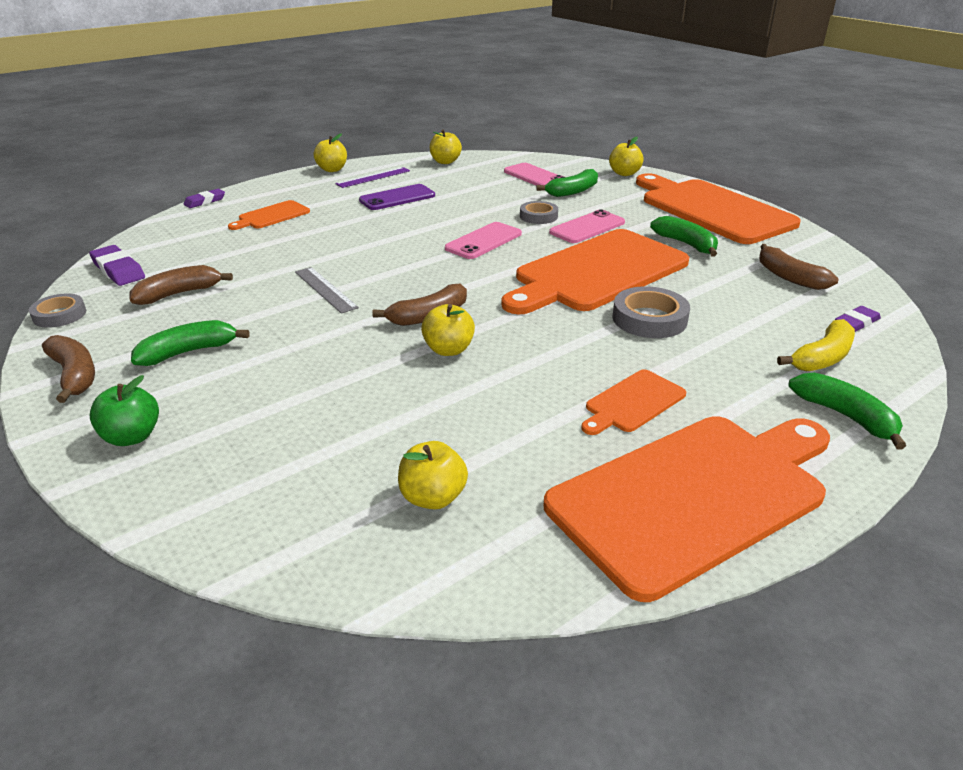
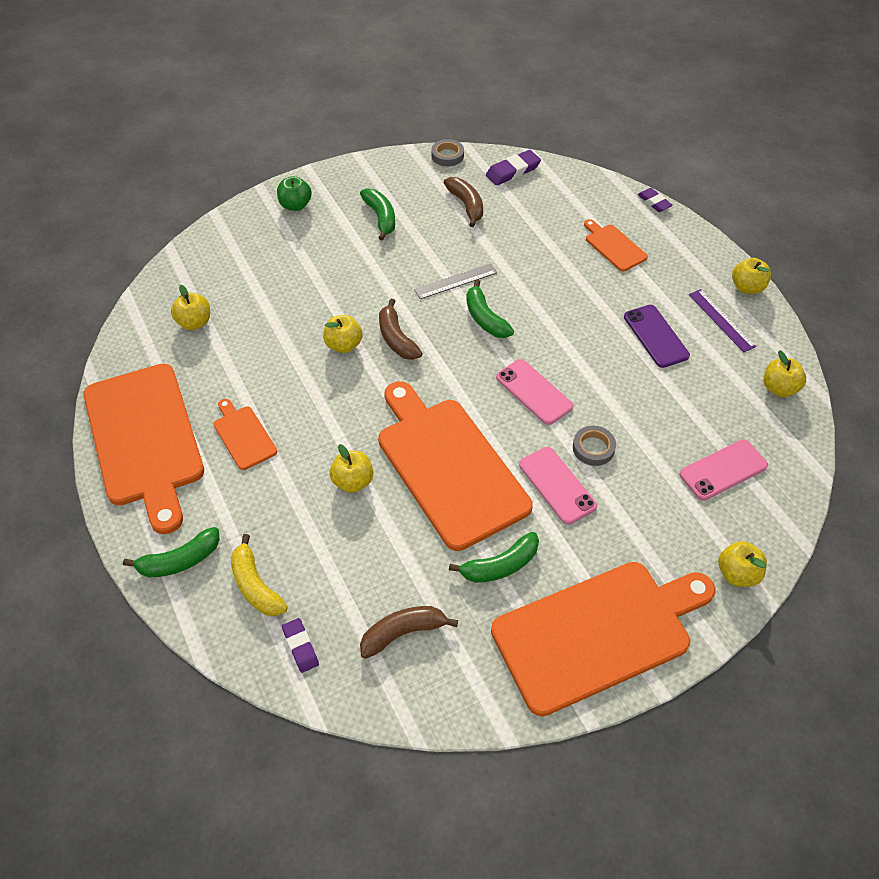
camera: 100 degrees right, 20 degrees up
(74, 375) = (368, 174): brown banana -> none
(573, 191) = (669, 498): green banana -> green banana (485, 318)
(649, 319) = (353, 481): grey tape -> yellow apple

